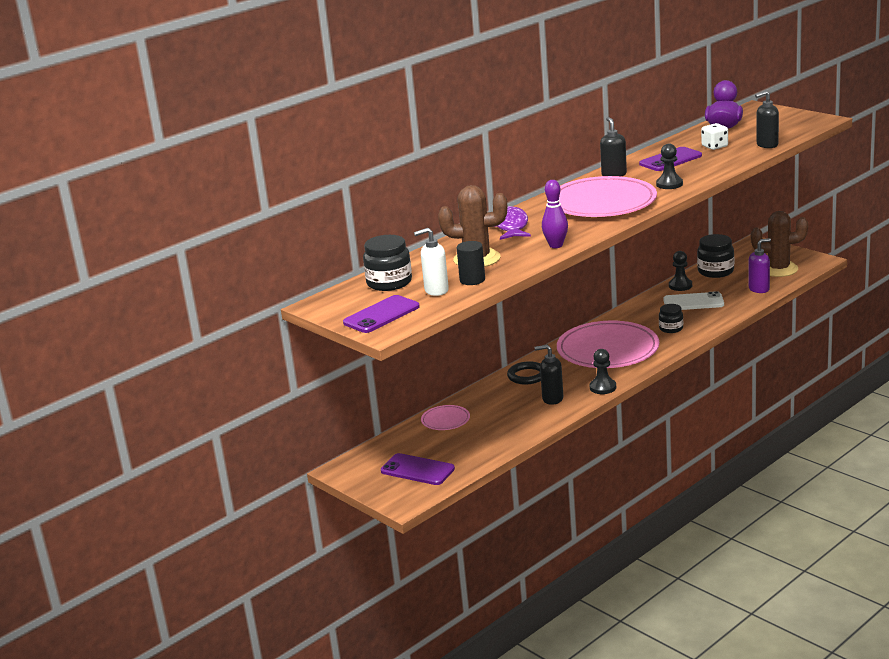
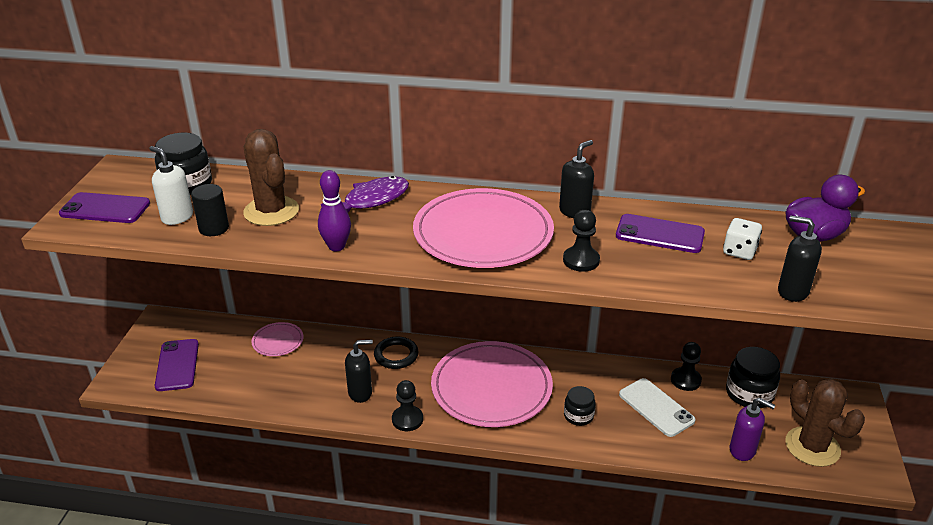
camera: 50 degrees right, 10 degrees up
(552, 399) = (360, 393): black soap dispenser -> black soap dispenser turned 105 degrees clockwise

